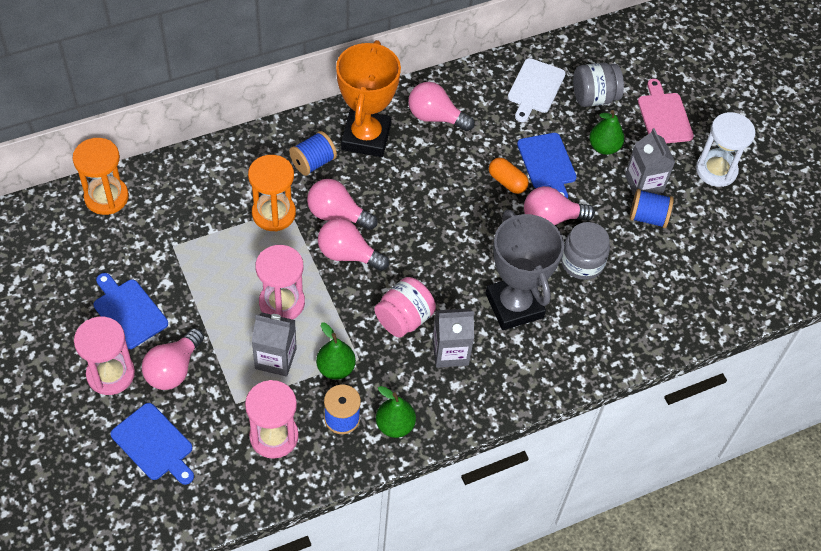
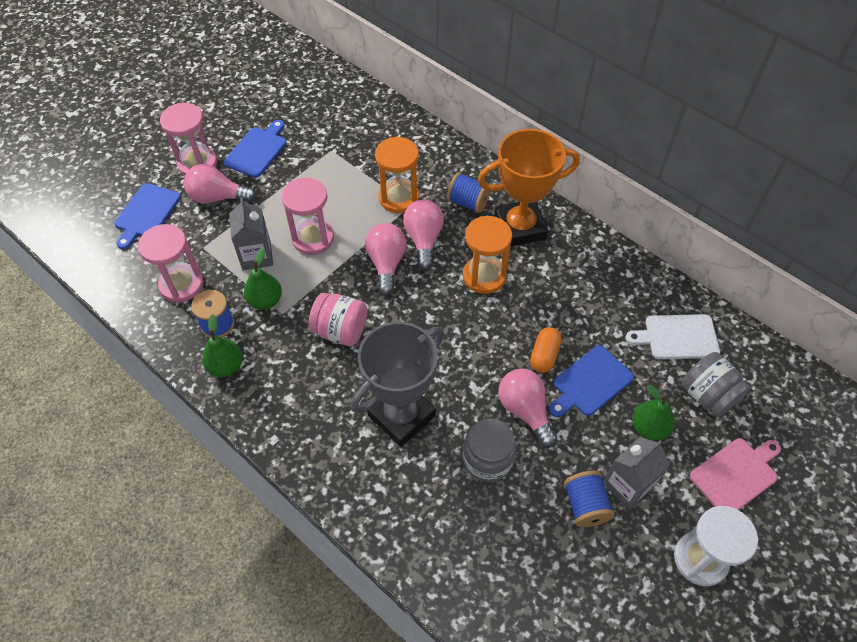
camera: 70 degrees right, 0 degrees up
(106, 197) = (353, 96): orange hourglass -> orange hourglass (484, 276)
(435, 117) = (580, 269): pink light bulb -> none
(450, 352) = (322, 380): grey carton -> none

